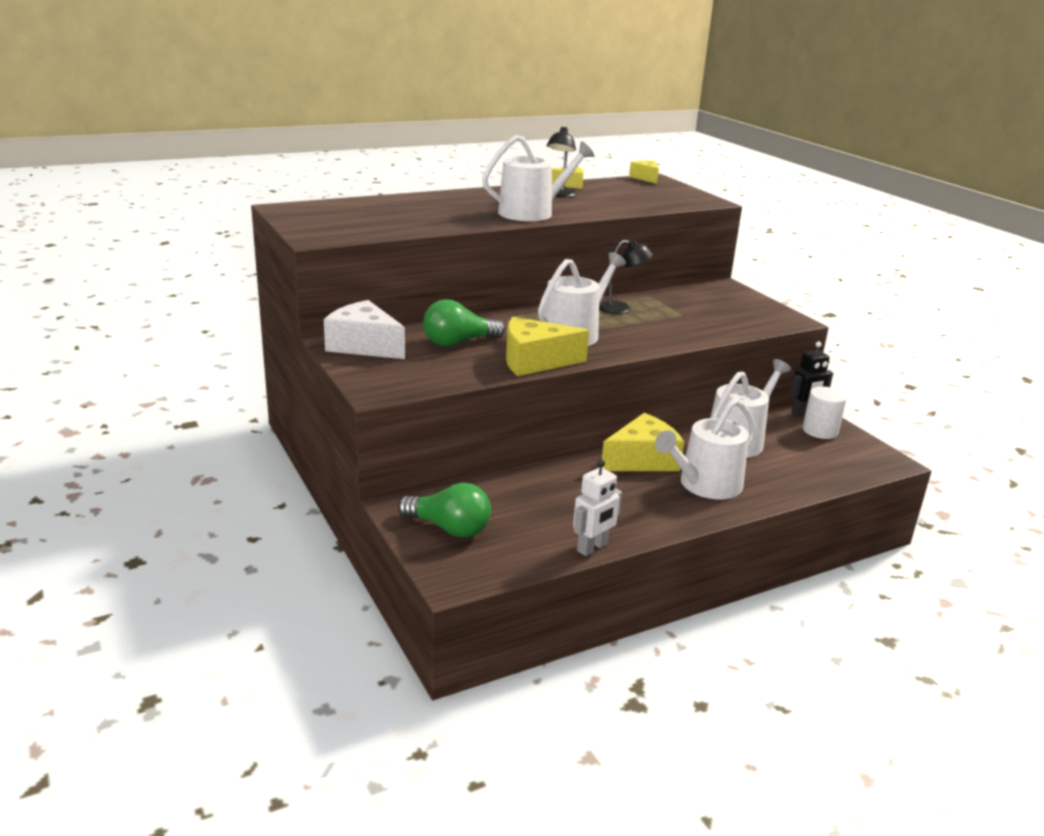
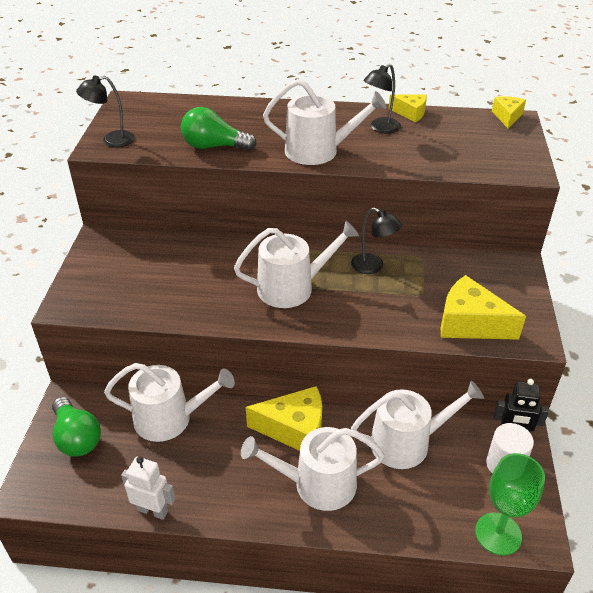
camera: 35 degrees right, 15 degrees up
(320, 232) = (111, 140): none -> black lamp
(364, 346) = (114, 248): white cheese -> none
(458, 343) = (185, 268): green light bulb -> green light bulb (214, 146)
(524, 487) = (170, 418): none -> white watering can
(535, 361) = (218, 312): yellow cheese -> yellow cheese (470, 323)
(592, 548) = (153, 510): white robot -> white robot turned 150 degrees counterclockwise
(863, 467) = (498, 534): none -> green goblet

